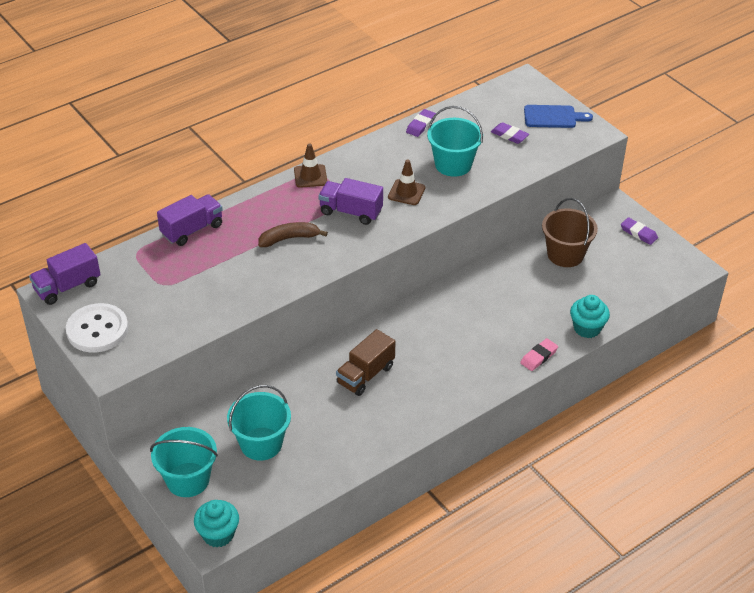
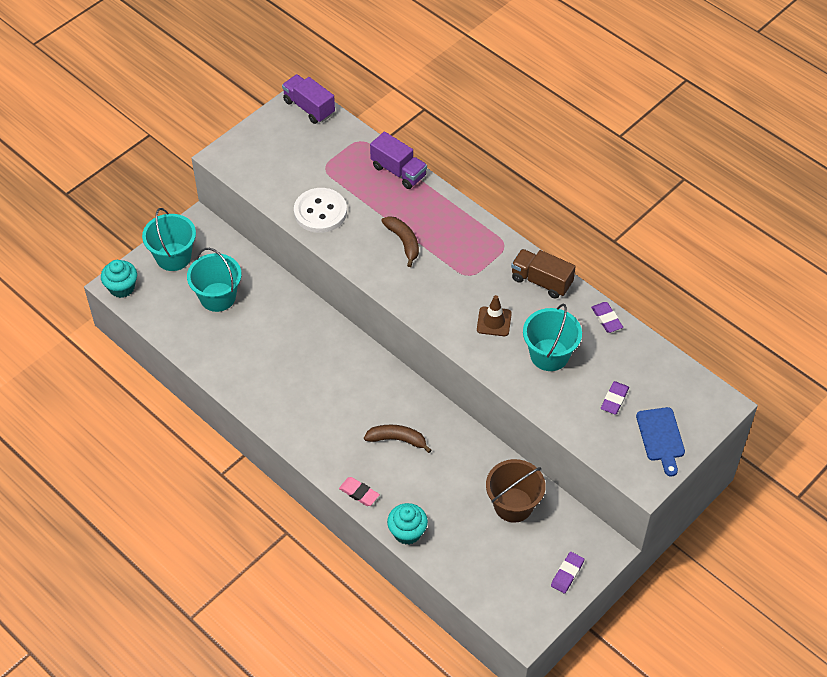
camera: 80 degrees right, 10 degrees up
(97, 330) = (263, 138): white button -> white button (320, 212)
(310, 176) = (497, 242): brown traffic cone -> none
(351, 212) = (453, 282): purple truck -> none
(365, 375) = (309, 357): brown truck -> brown truck (541, 281)
(421, 125) = (606, 319): purple eraser -> purple eraser turned 45 degrees clockwise
(481, 321) = (397, 439): none -> brown banana

